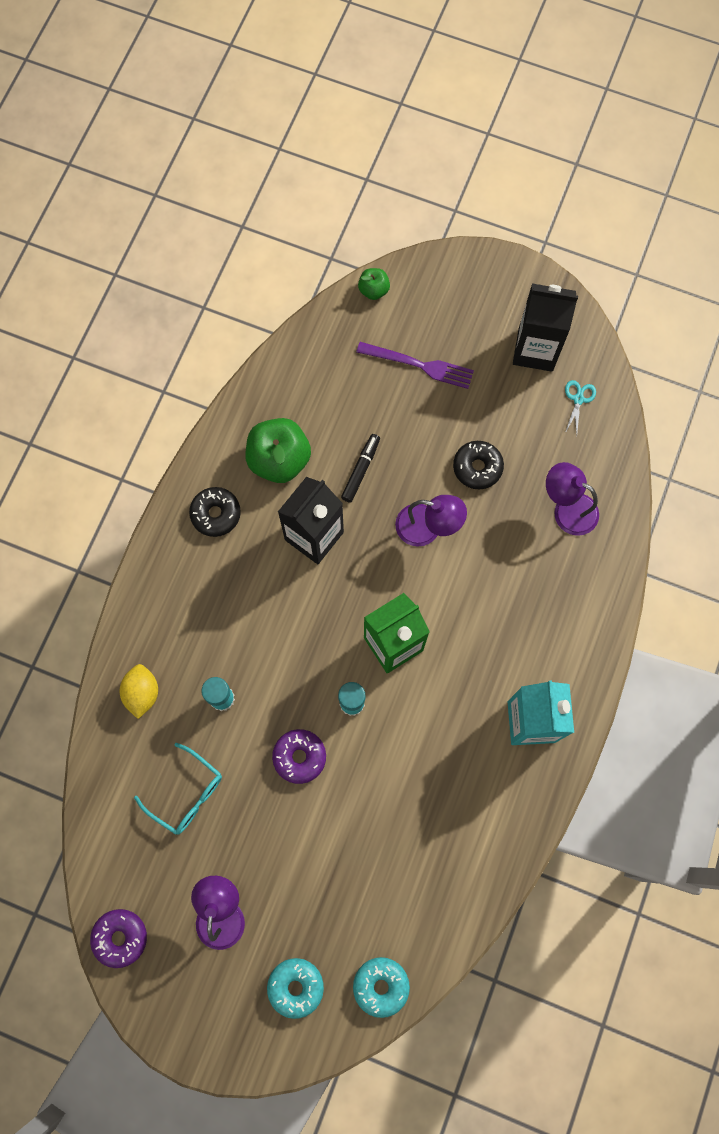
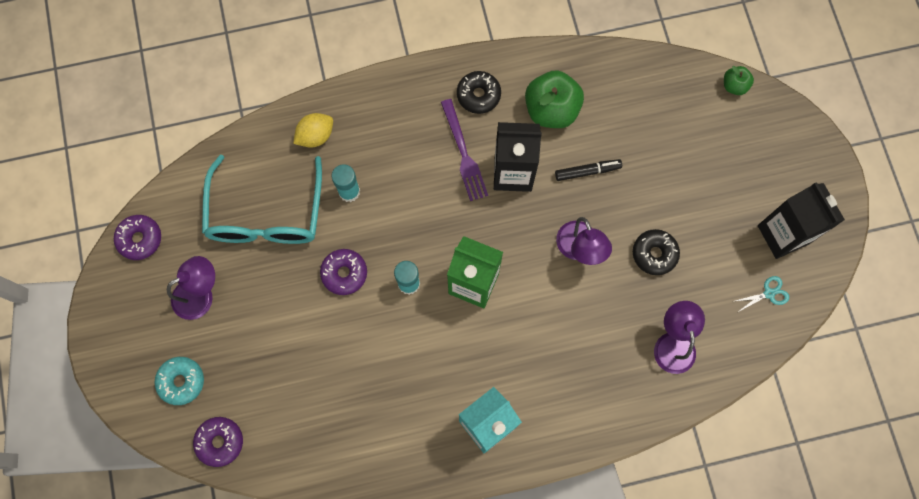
camera: 55 degrees right, 0 degrees up
(187, 794) = (266, 215): turquoise glasses -> turquoise glasses, size x1.78
(381, 986) = (220, 442): turquoise donut -> purple donut
(419, 365) = (701, 158): purple fork -> purple fork (463, 153)

